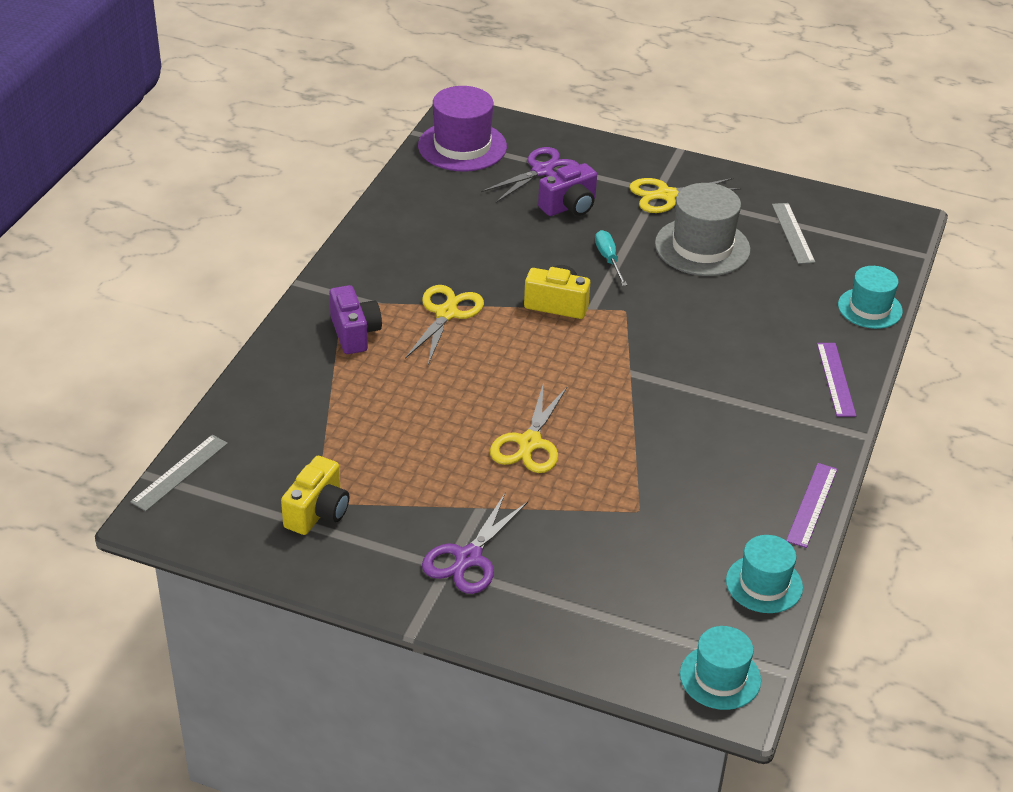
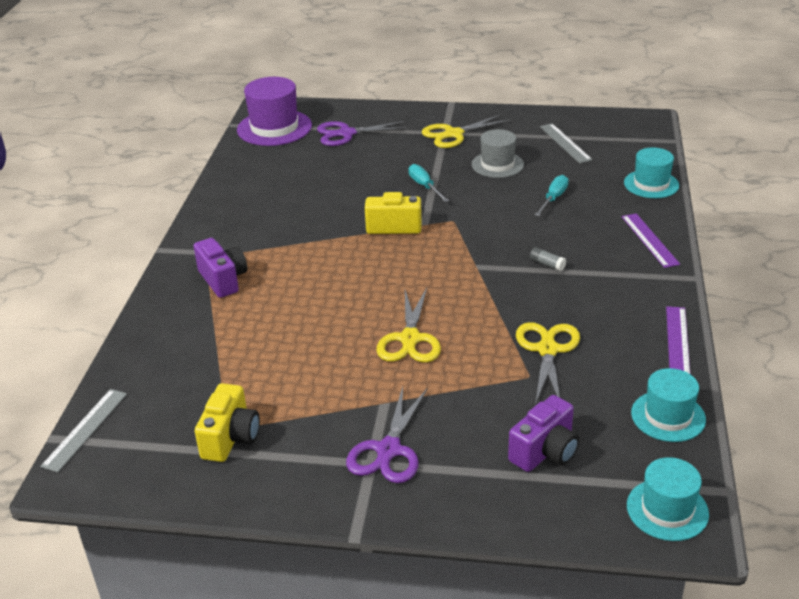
camera: 10 degrees left, 5 degrees down
(446, 313) = (300, 250): yellow scissors -> yellow scissors (547, 350)
(542, 171) = (346, 134): purple scissors -> purple scissors turned 135 degrees counterclockwise
(569, 206) = (378, 155): purple camera -> purple camera (545, 451)
(702, 247) = (497, 164): grey hat -> grey hat, size x0.65
(709, 386) = (547, 264): none -> grey glue stick
(749, 304) = (553, 198): none -> turquoise screwdriver

